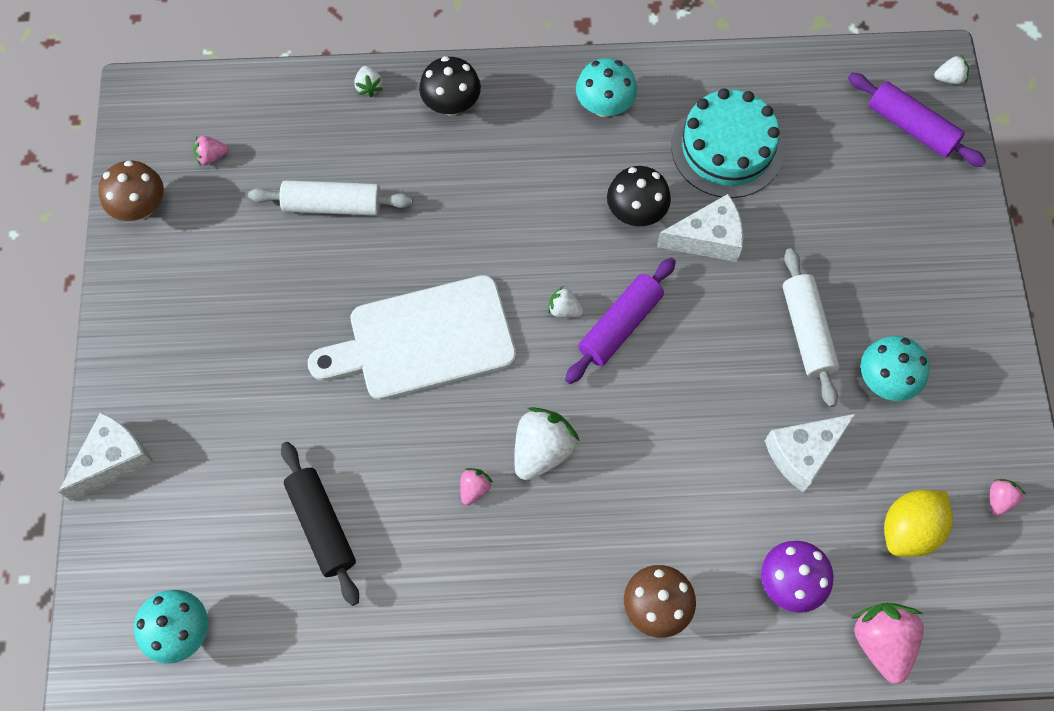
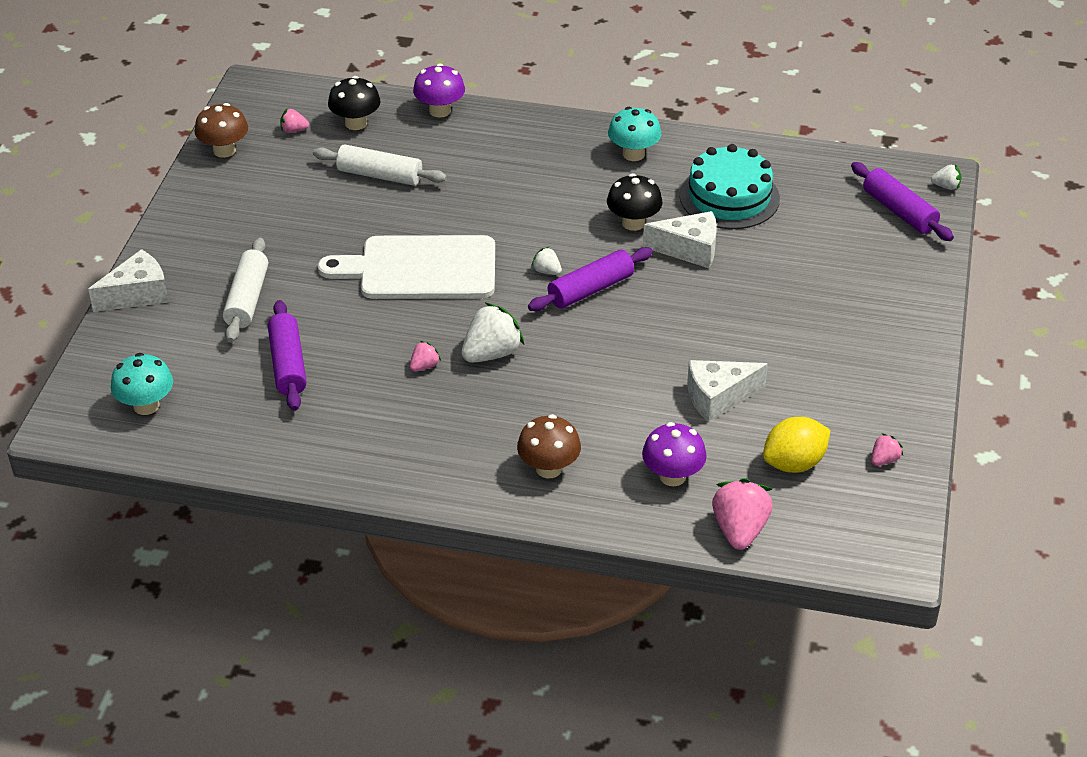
camera: 15 degrees right, 25 degrees down
(322, 525) = (288, 364): black rolling pin -> purple rolling pin
(369, 87) = (440, 111): white strawberry -> purple mushroom
(451, 104) = (504, 132): black mushroom -> black mushroom (356, 123)
(807, 331) = (753, 322): white rolling pin -> white rolling pin (247, 299)
(885, 380) = (810, 365): turquoise mushroom -> none

